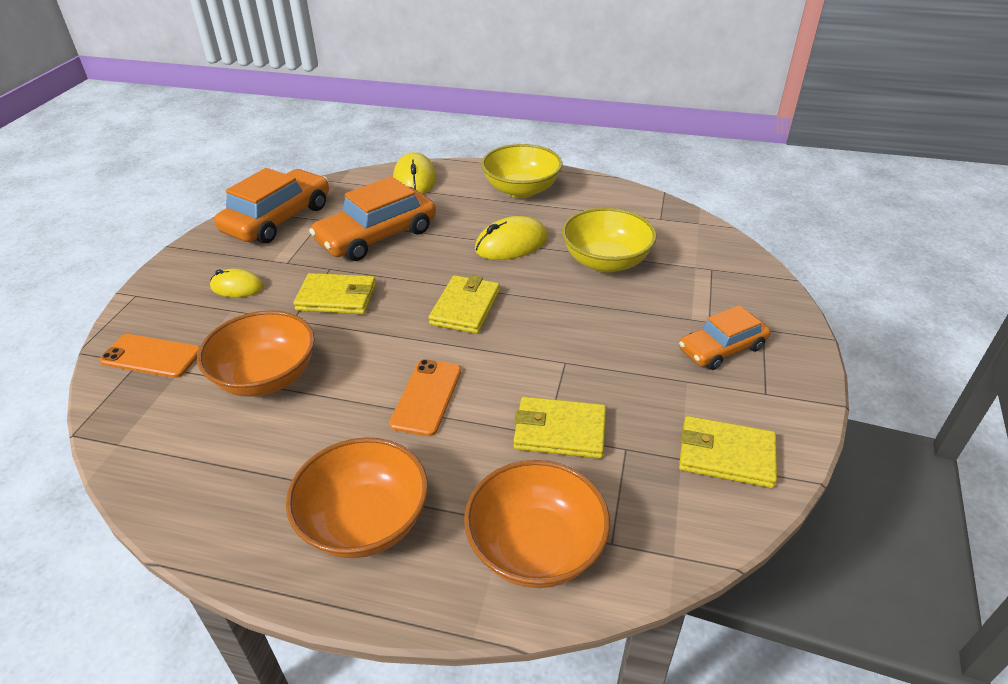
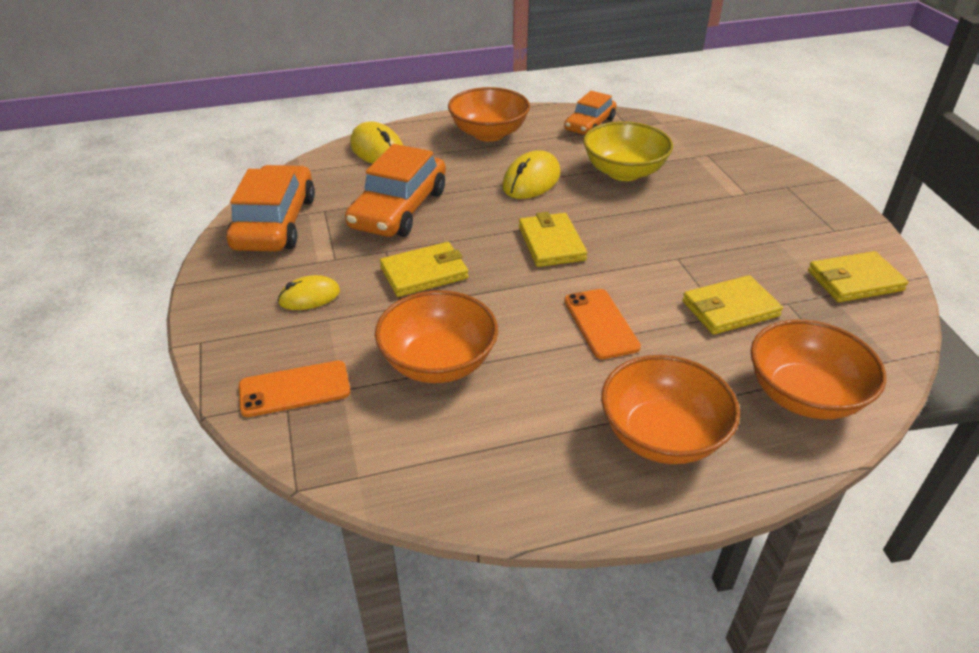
camera: 30 degrees left, 0 degrees up
(521, 190) = (489, 133): yellow bowl -> orange bowl
(722, 348) = (775, 209): orange car -> orange car (589, 124)

